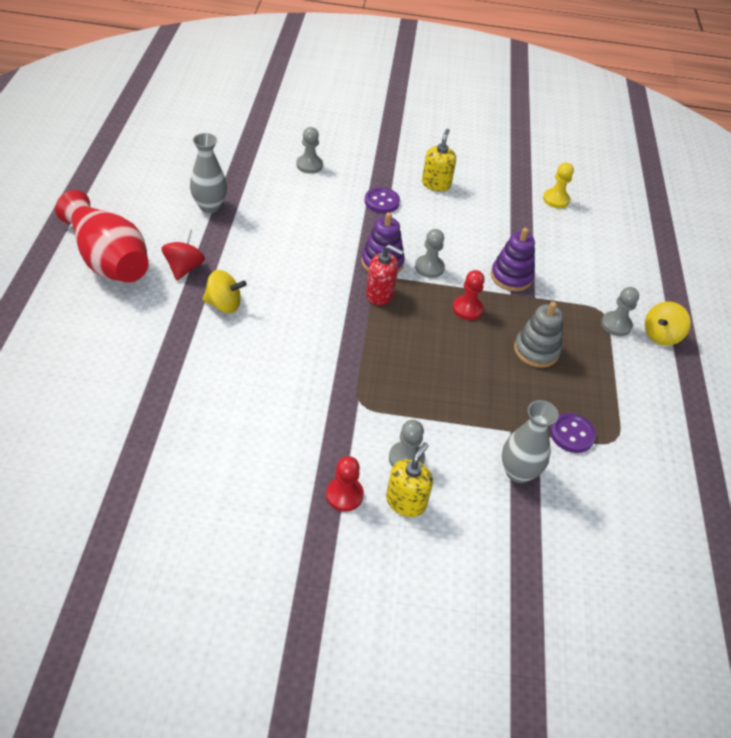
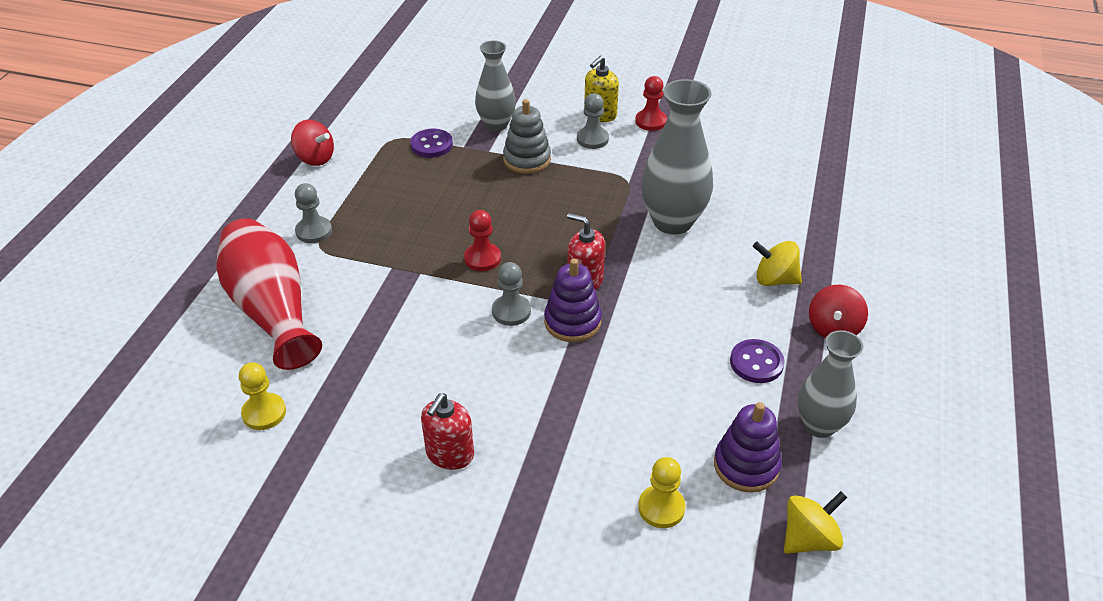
camera: 165 degrees left, 5 degrees down
(108, 259) = (936, 346): red vase -> red vase (272, 310)
(309, 165) = (661, 508): grey pawn -> yellow pawn
(312, 355) = (672, 222): none -> grey vase
(382, 202) = (550, 422): purple button -> purple button (756, 363)
(436, 184) = (449, 454): yellow soap dispenser -> red soap dispenser
(511, 277) = (407, 293): purple stacking toy -> purple stacking toy (746, 466)
(536, 350) = (424, 212): grey stacking toy -> grey stacking toy (527, 159)
(661, 335) = (270, 218): yellow spinning top -> yellow spinning top (809, 538)
(673, 406) = (315, 158): none -> red spinning top

